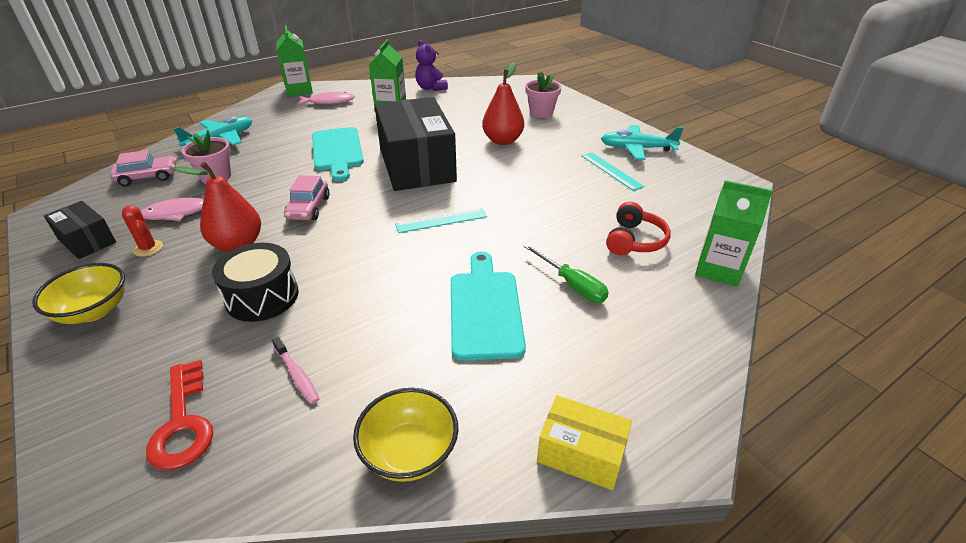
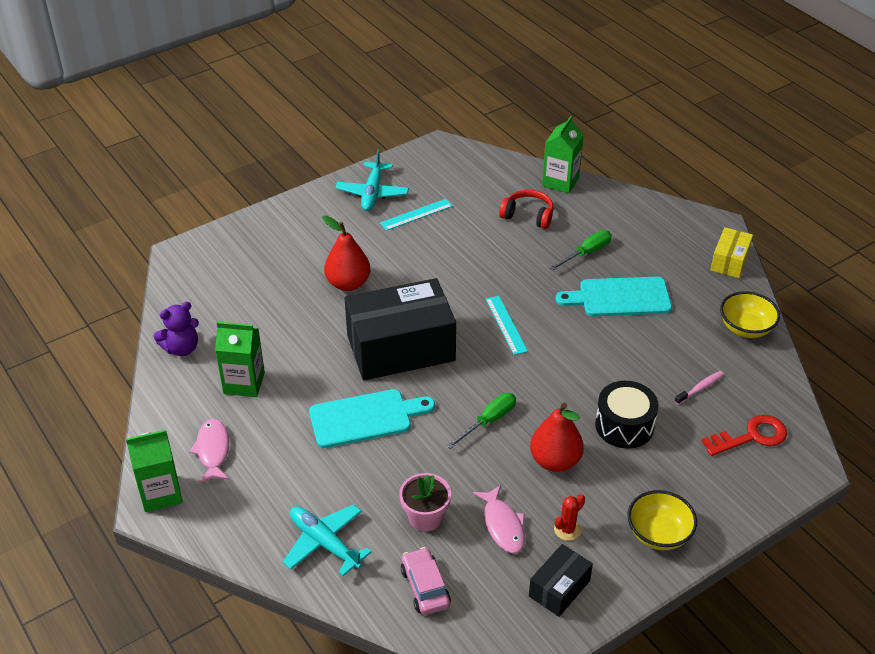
camera: 90 degrees left, 5 degrees up
(309, 208) = (489, 421): pink car -> green screwdriver
(541, 112) = (277, 251): pink flower pot -> none

